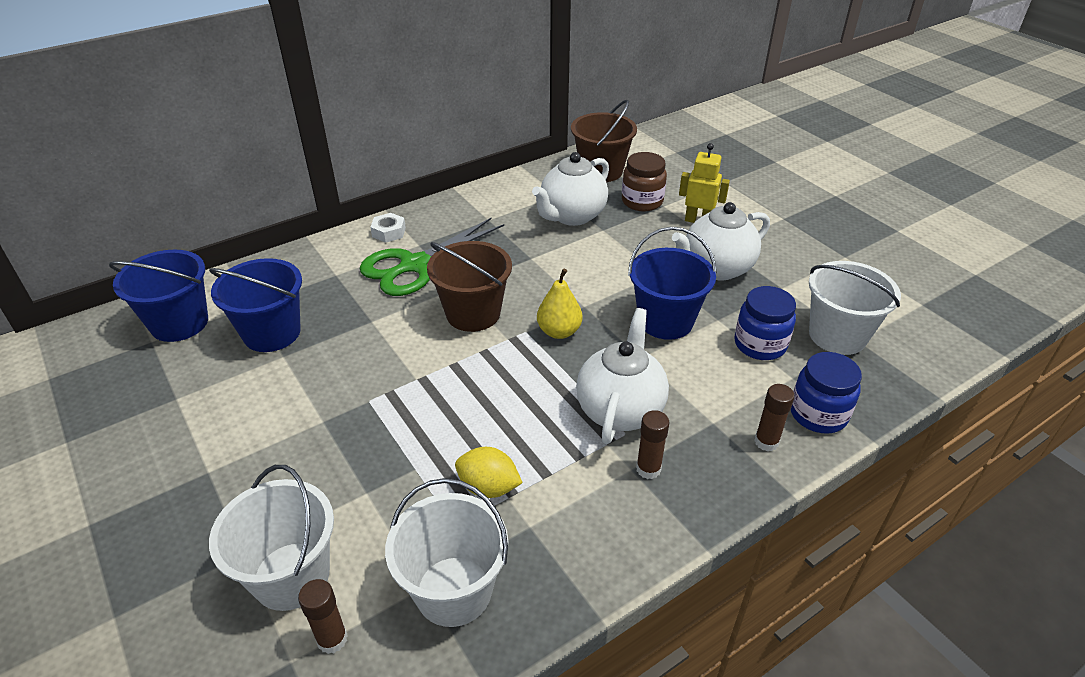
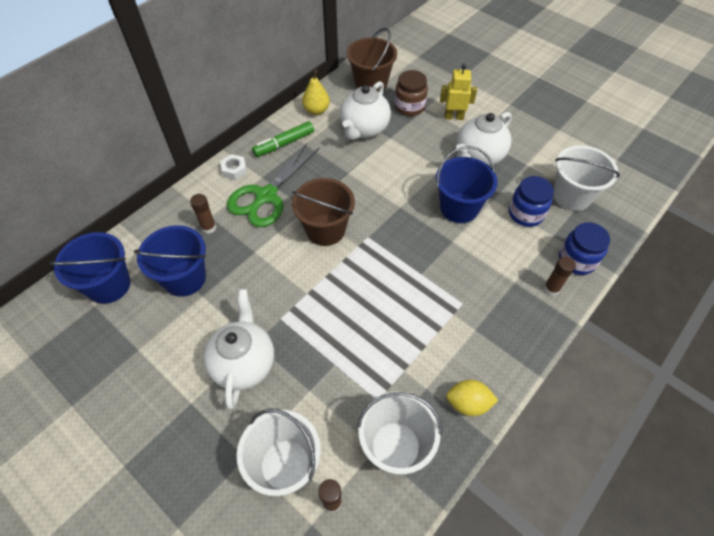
camera: 15 degrees left, 15 degrees up
(462, 215) = (284, 144): none -> green marker
(488, 487) = (389, 366): yellow lemon -> yellow lemon (468, 403)
(559, 331) = (391, 232): yellow pear -> yellow pear (316, 110)
(620, 409) = (453, 286): white teapot -> white teapot (244, 363)
(648, 469) = (485, 327): brown glue stick -> brown glue stick (209, 227)

